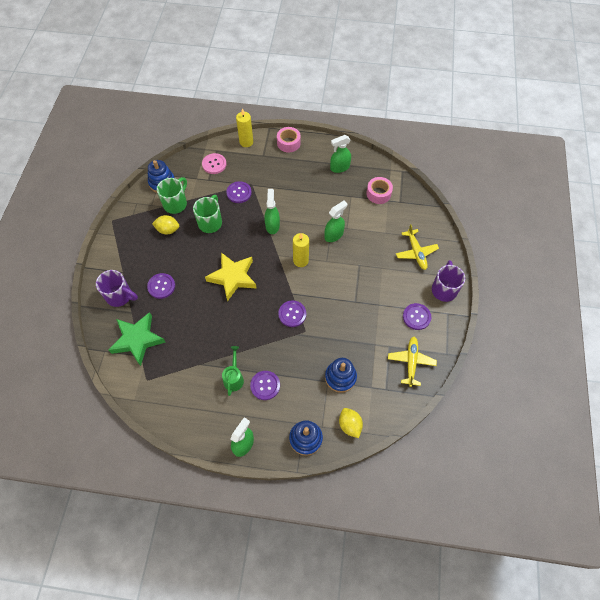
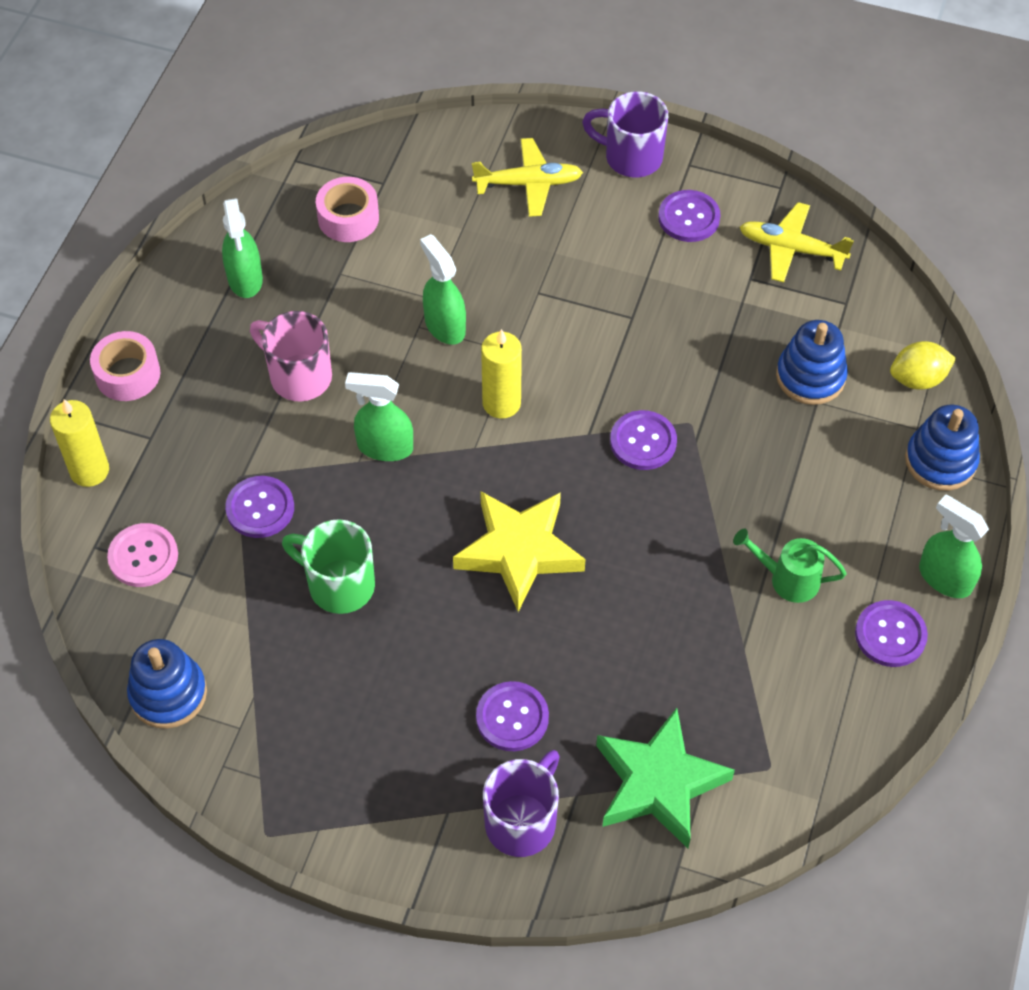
camera: 80 degrees left, 5 degrees down
(168, 230) = (337, 690): yellow lemon -> none
(176, 203) = (253, 664): green mug -> none
(265, 385) = (813, 519): purple button -> purple button (890, 635)
(299, 193) = (299, 376): none -> pink mug

